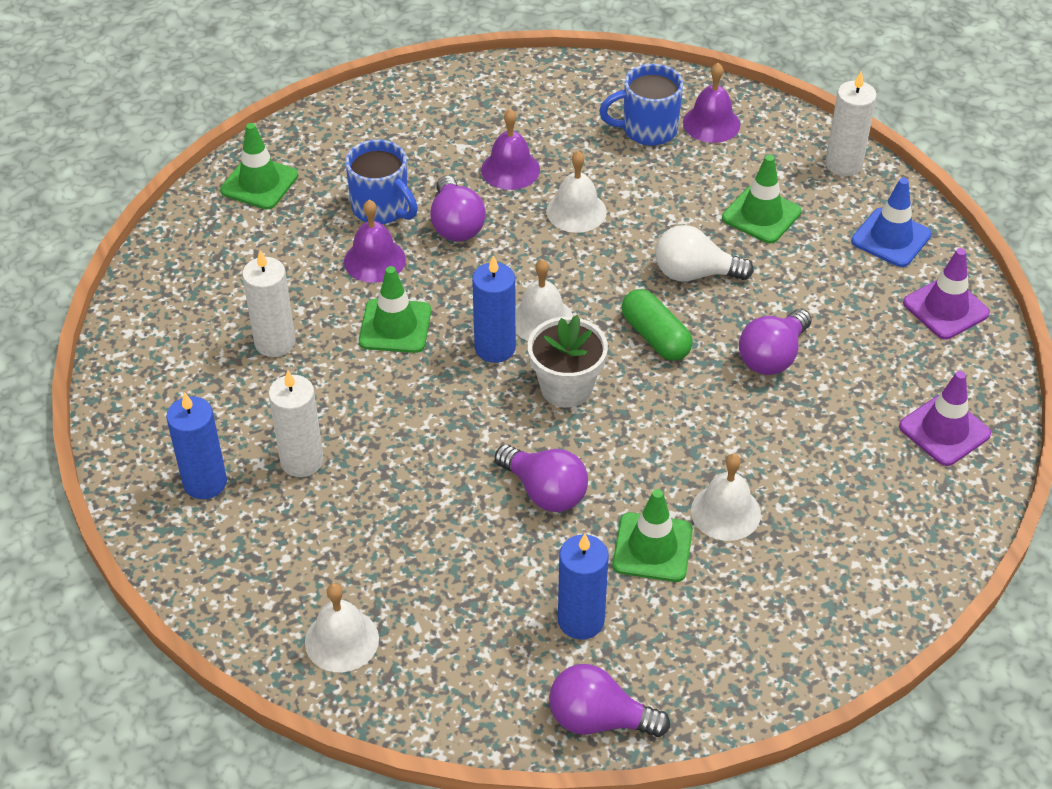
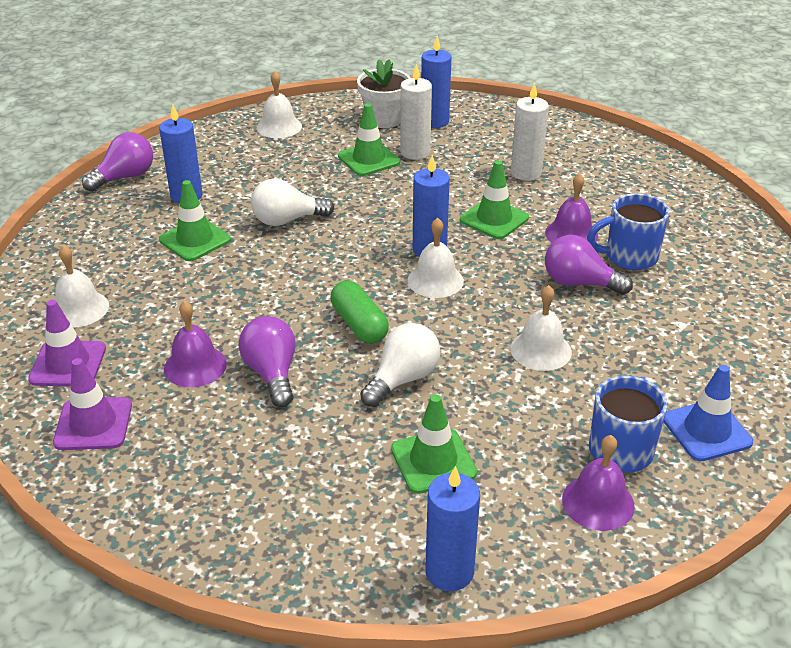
camera: 125 degrees right, 10 degrees down
(259, 183) = (705, 216): green traffic cone -> green traffic cone (369, 159)
(510, 169) = (627, 338): purple bell -> purple bell (195, 366)
(545, 491) = (287, 220): purple light bulb -> white light bulb
(566, 387) = (359, 263): white flower pot -> white flower pot (384, 119)
(655, 337) = (359, 324): green capsule -> green capsule turned 60 degrees clockwise
(725, 512) = (178, 280): white bell -> white bell (79, 309)
(843, 164) = (449, 572): white candle -> blue candle
(891, 238) = (315, 537): blue traffic cone -> blue traffic cone (706, 431)
(945, 308) = (195, 515): purple traffic cone -> purple traffic cone (68, 364)

